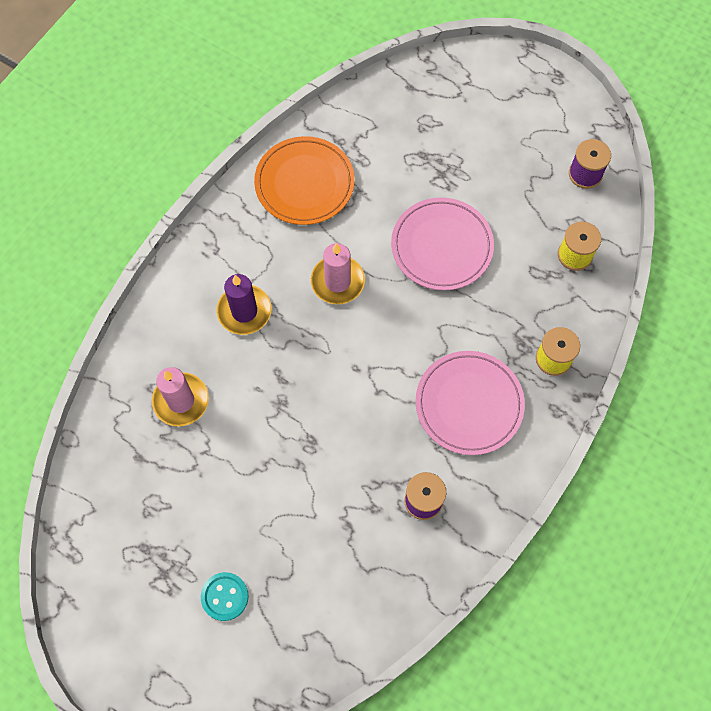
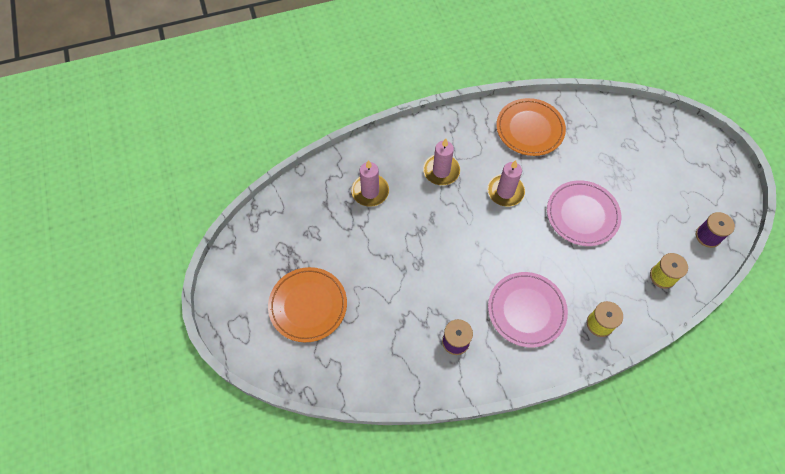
camera: 40 degrees right, 5 degrees down
(225, 596) = (308, 305): turquoise button -> orange plate
(244, 311) = (441, 171): purple candle -> pink candle

